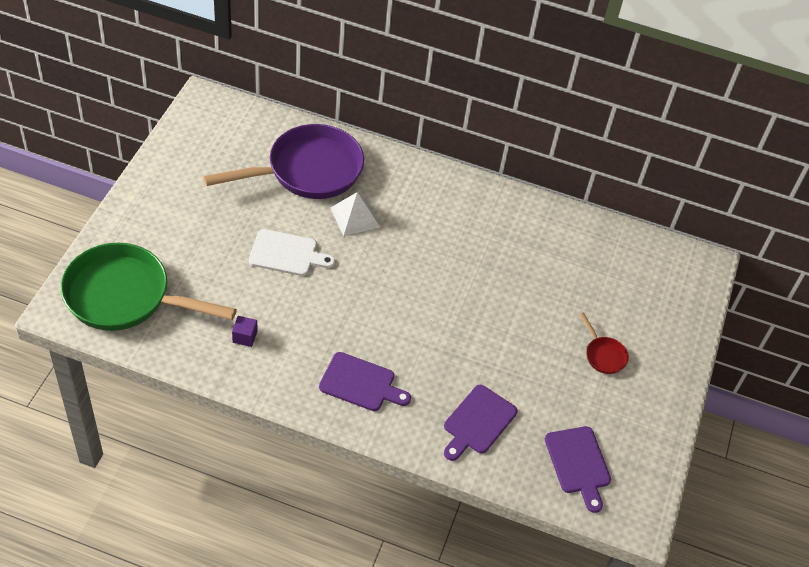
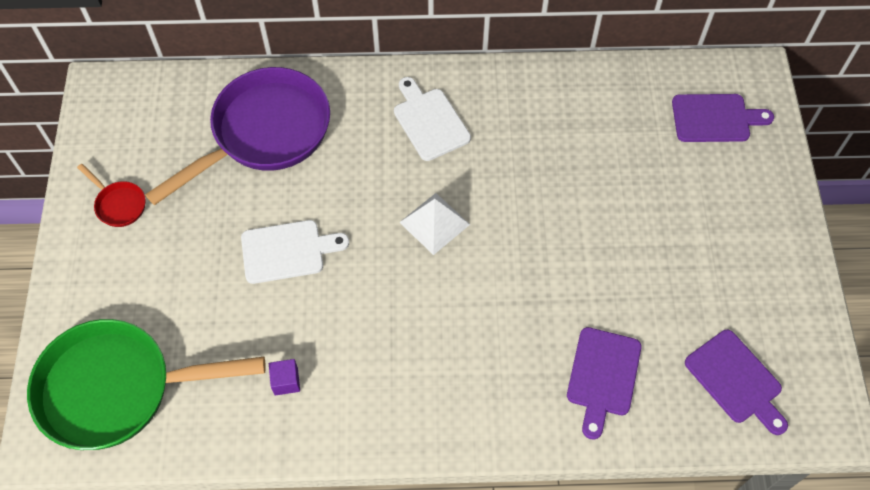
camera: 15 degrees left, 10 degrees up
(355, 217) = (346, 171): white pyramid -> white pyramid (434, 223)
(361, 383) = (449, 384): purple cutting board -> purple cutting board (715, 118)
(434, 206) = (429, 121): none -> white cutting board
(603, 355) = (700, 231): red pan -> red pan (119, 204)

